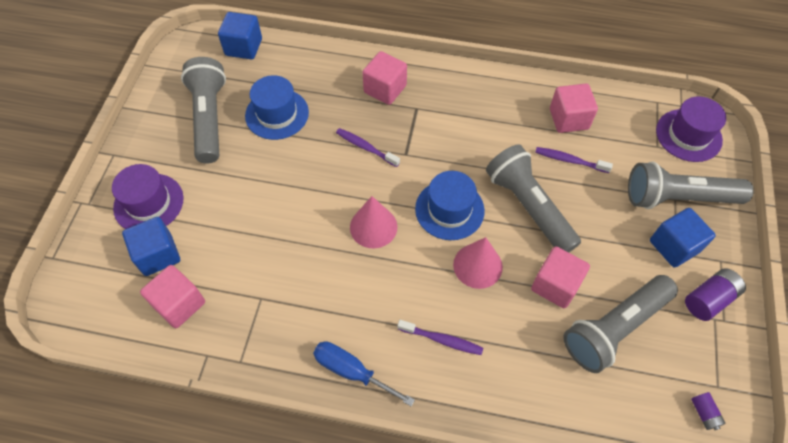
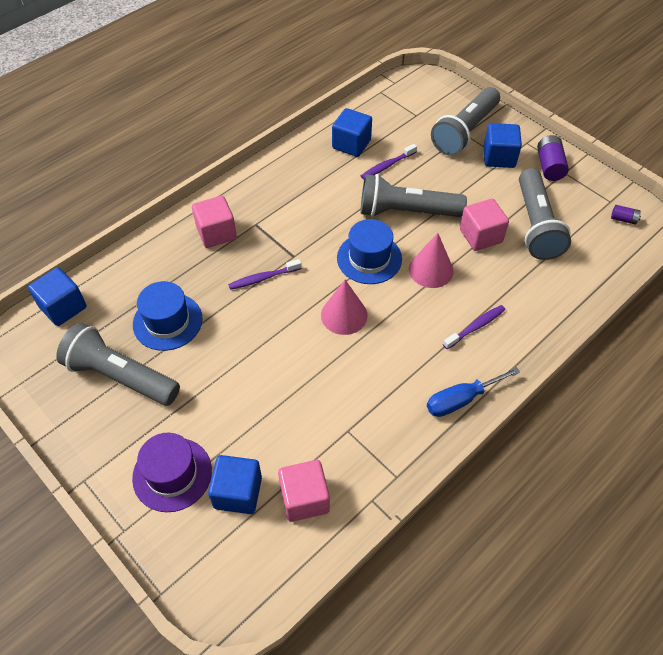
camera: 55 degrees left, 5 degrees down
(568, 119) = (351, 144): pink cube -> blue cube
(688, 135) = (421, 95): purple hat -> none

